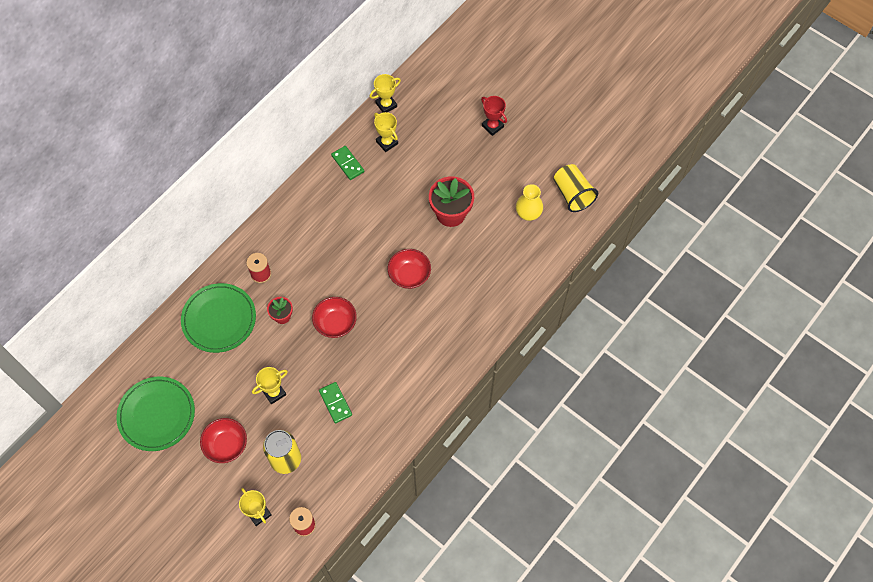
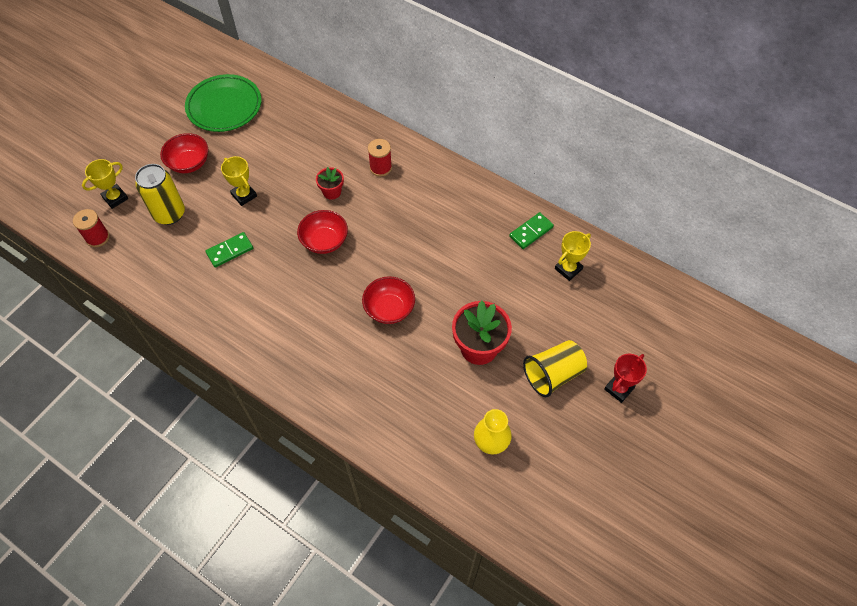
camera: 85 degrees right, 5 degrees down
(219, 319) = (326, 140): green plate -> none
(386, 105) = (622, 263): yellow trophy -> none
(572, 194) = (530, 500): yellow cup -> yellow cup (553, 374)

